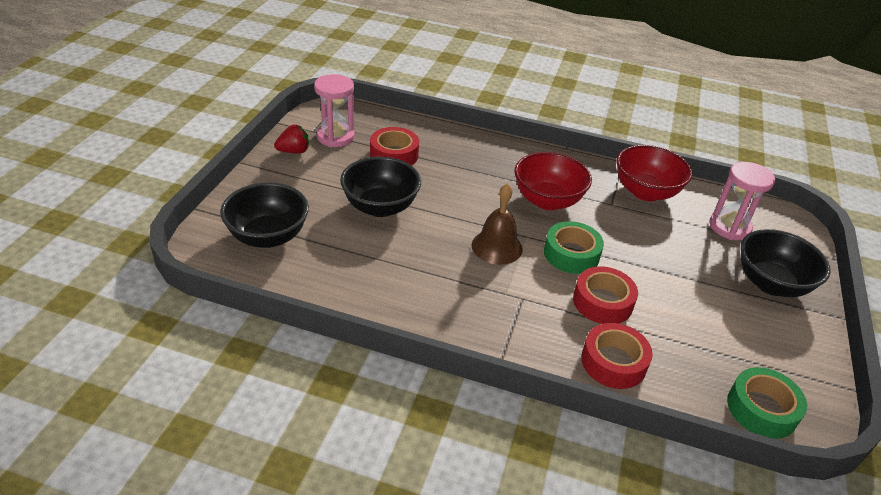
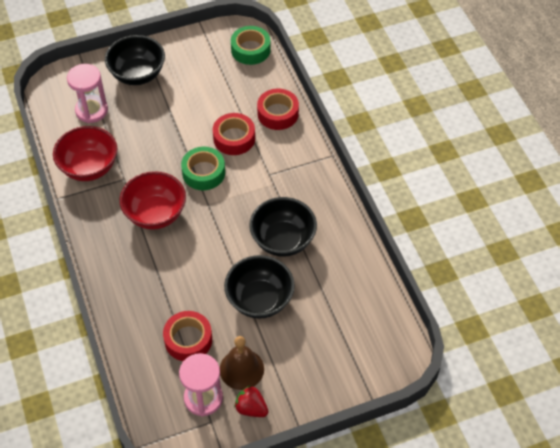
camera: 125 degrees left, 15 degrees up
(268, 236) = (353, 336): black bowl -> black bowl (283, 240)
(497, 247) = (235, 212): brown bell -> brown bell (241, 369)

